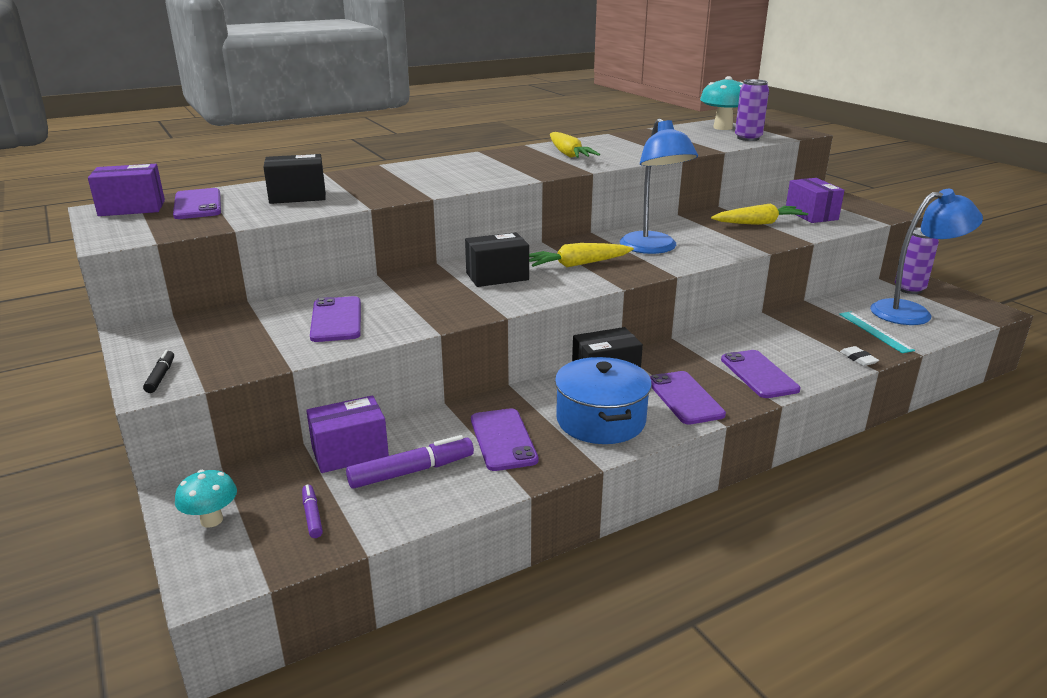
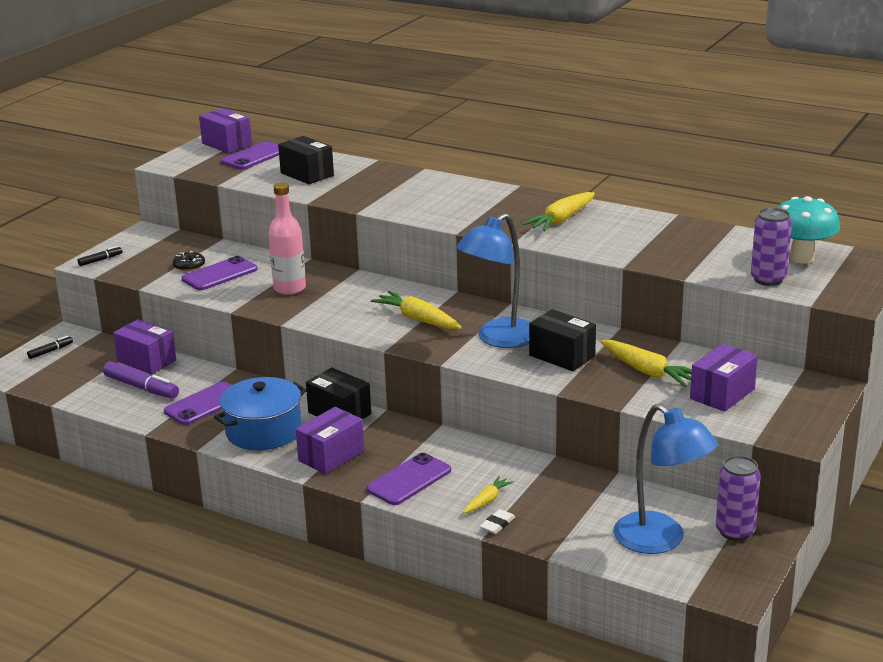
camera: 60 degrees right, 0 degrees up
(211, 520) = (50, 351): turquoise mushroom -> black marker
(284, 330) = (189, 266): none -> black donut
(312, 516) = (74, 376): purple marker -> none
(430, 296) = (289, 288): none -> pink bottle
(497, 276) = (355, 298): black box -> black box (562, 356)
(684, 398) = (331, 456): purple phone -> purple box
(816, 352) = (487, 500): none -> yellow carrot
(875, 331) = (577, 525): turquoise ruler -> none

